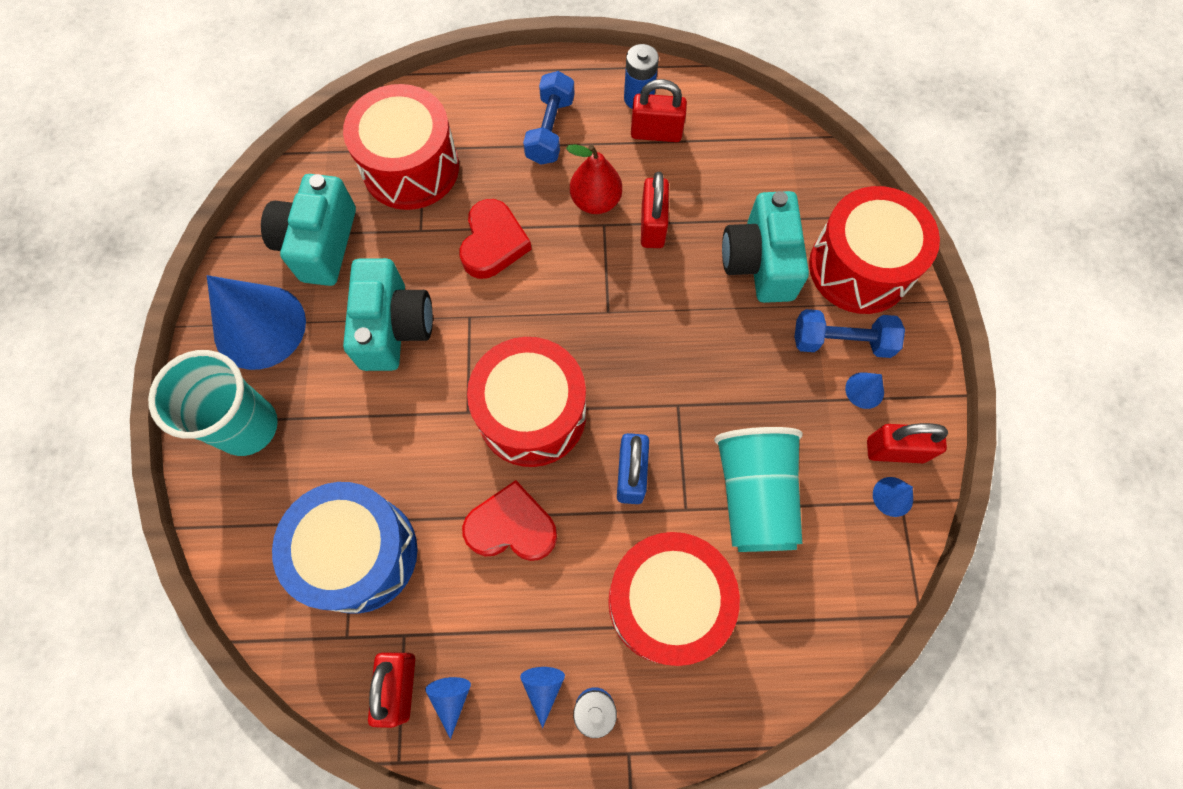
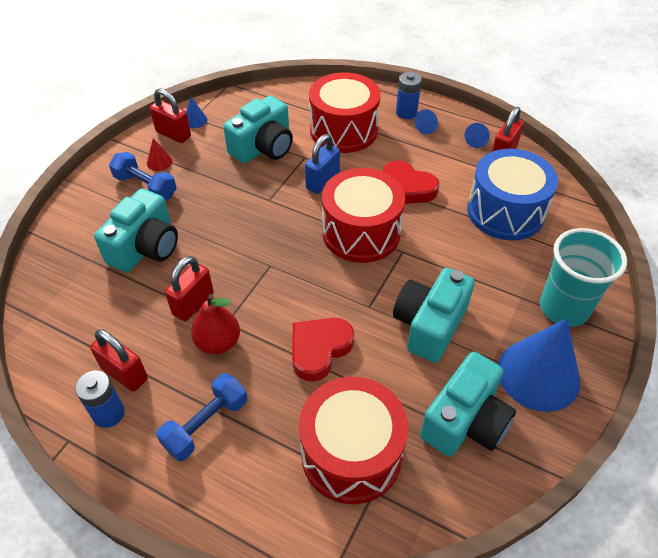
camera: 150 degrees left, 20 degrees down
(754, 495) = (263, 147): turquoise cup -> turquoise camera
(859, 267) = (90, 216): red drum -> none
(864, 390) = (159, 162): blue cone -> red cone

